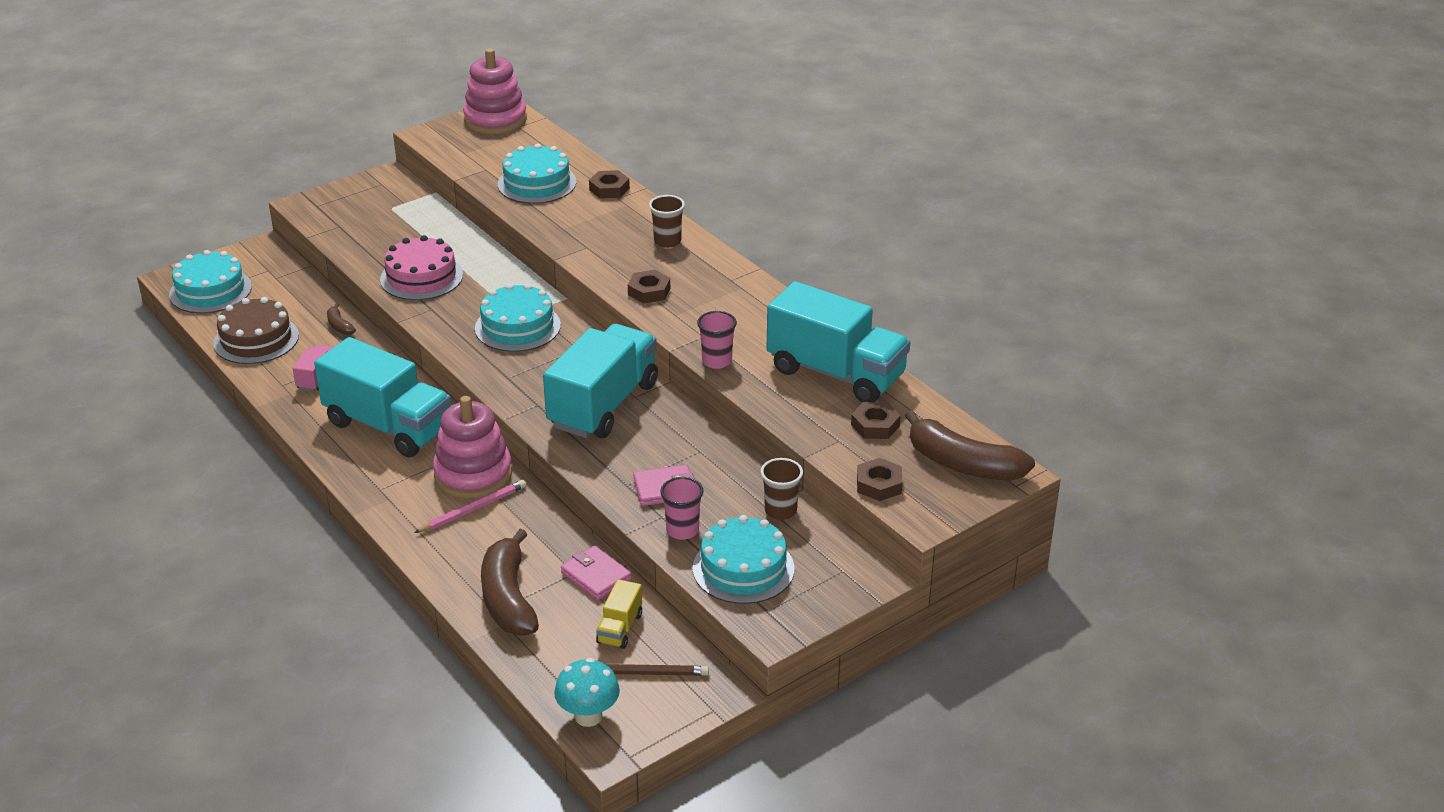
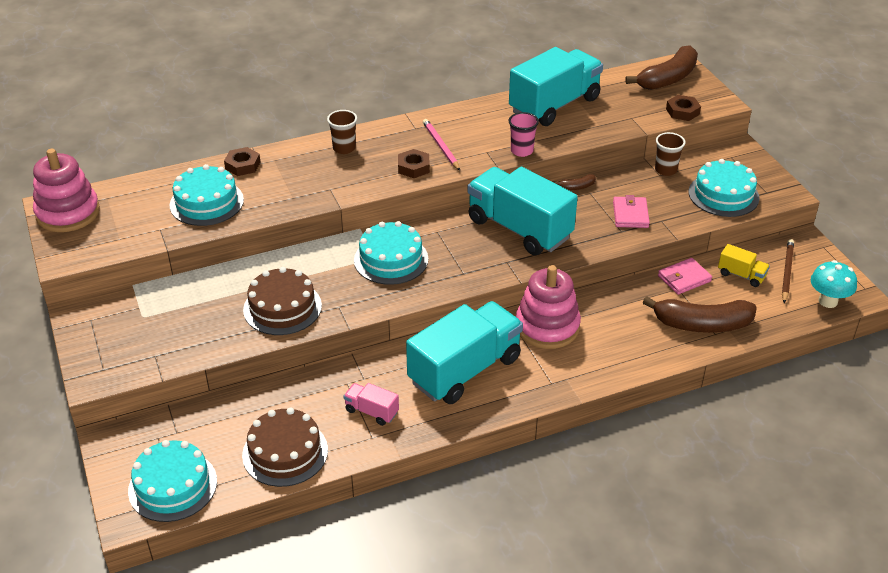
camera: 75 degrees left, 5 degrees up
(339, 326) = (290, 390): brown banana -> brown banana (576, 187)
(421, 277) = (282, 307): pink cake -> brown cake
(473, 509) = (592, 331): pink pencil -> pink pencil (441, 146)
(682, 530) = (679, 214): pink cup -> none
(875, 425) = (618, 101): brown nut -> none

